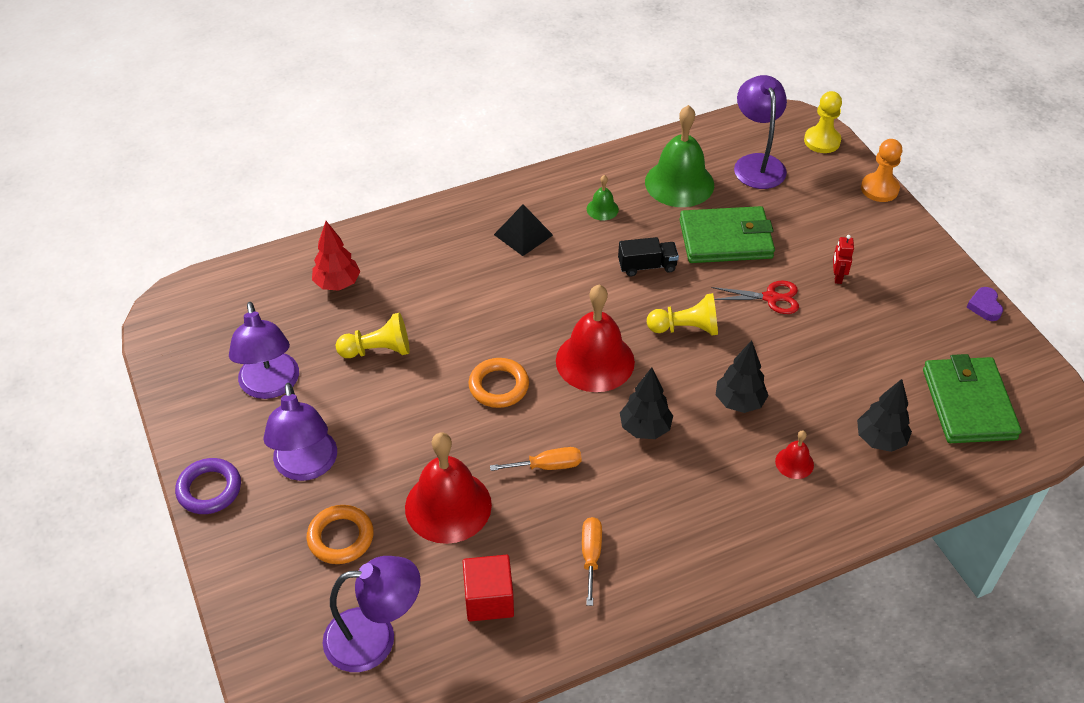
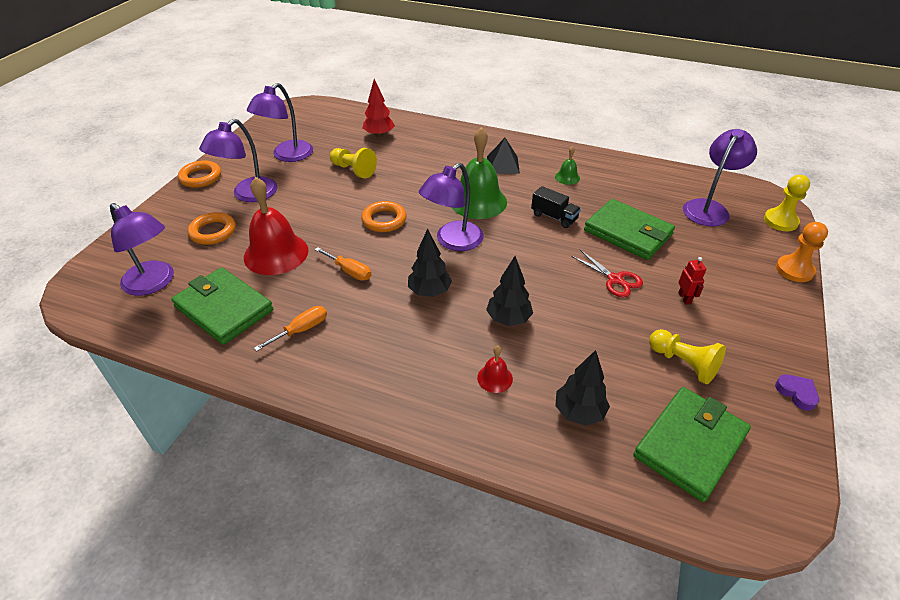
camera: 45 degrees right, 5 degrees down
(209, 489) = (201, 177): purple ring -> orange ring
(489, 599) = (224, 308): red cube -> green wallet
(595, 361) = (452, 241): red bell -> purple lamp
(679, 183) = (637, 190): green bell -> green bell (478, 201)
(685, 328) = (532, 260): yellow pawn -> yellow pawn (683, 363)
(837, 277) = (684, 298): red robot -> red robot turned 120 degrees clockwise
(984, 306) = (796, 393): purple heart -> purple heart turned 105 degrees clockwise

